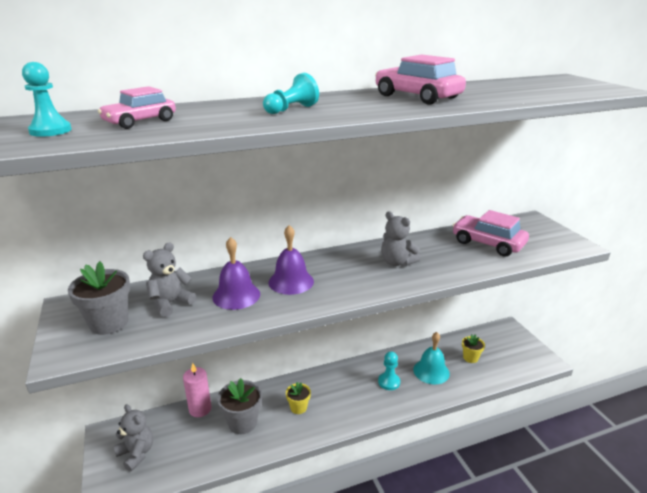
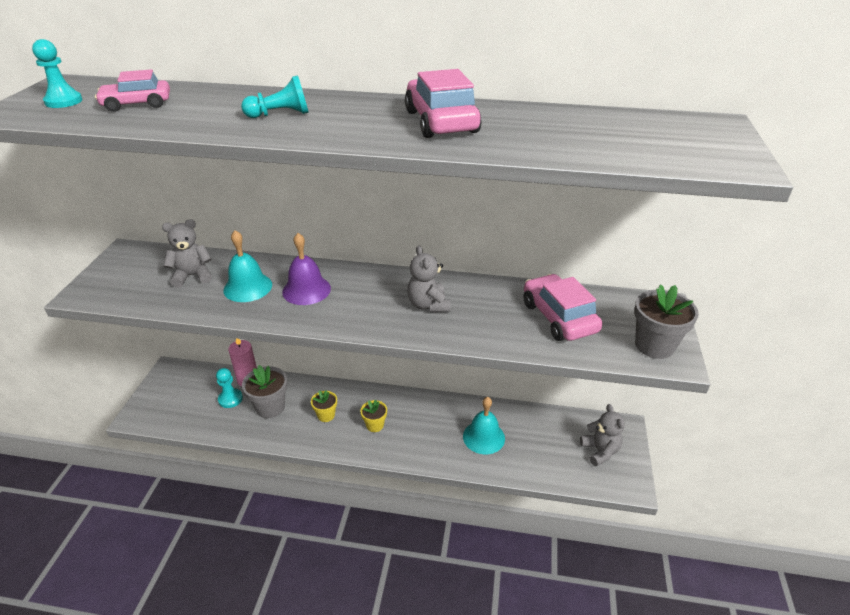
camera: 30 degrees right, 10 degrees up
(109, 323) = (135, 277): grey flower pot -> grey flower pot (654, 345)
(136, 453) = (176, 396): grey teddy bear -> grey teddy bear (600, 451)
(236, 295) = (248, 287): purple bell -> turquoise bell
(389, 382) = (430, 428): turquoise pawn -> turquoise pawn (230, 399)
(470, 358) = (542, 442): yellow flower pot -> yellow flower pot (375, 425)

